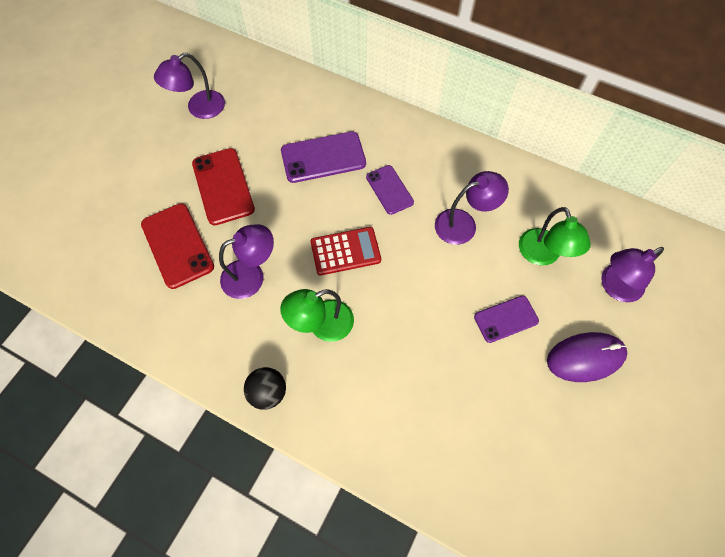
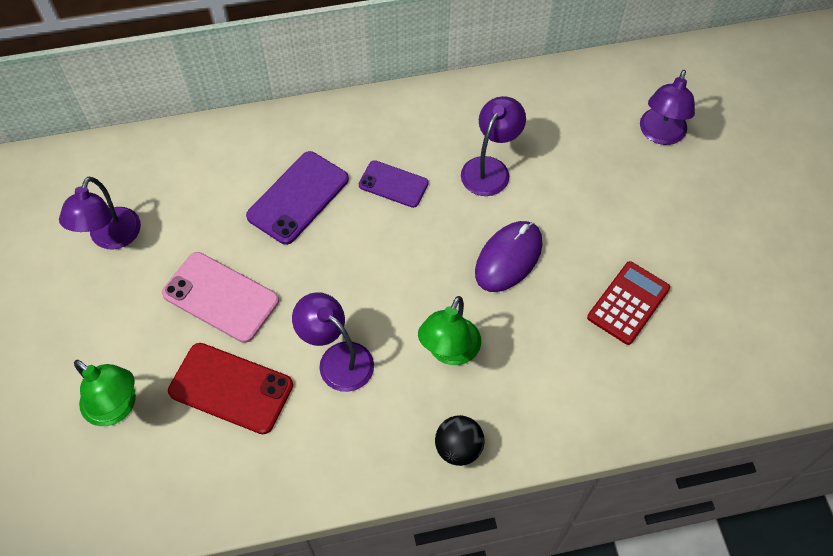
camera: 40 degrees left, 5 degrees down
(223, 186) = (220, 297): red phone -> pink phone
(251, 275) = (337, 359): purple lamp -> purple lamp turned 75 degrees counterclockwise
(345, 251) = (406, 270): red calculator -> red calculator (628, 303)
(506, 319) = (600, 225): purple phone -> none
(542, 255) = (581, 149): green lamp -> green lamp (117, 408)
(585, 357) = (689, 210): purple mouse -> purple mouse (508, 258)

